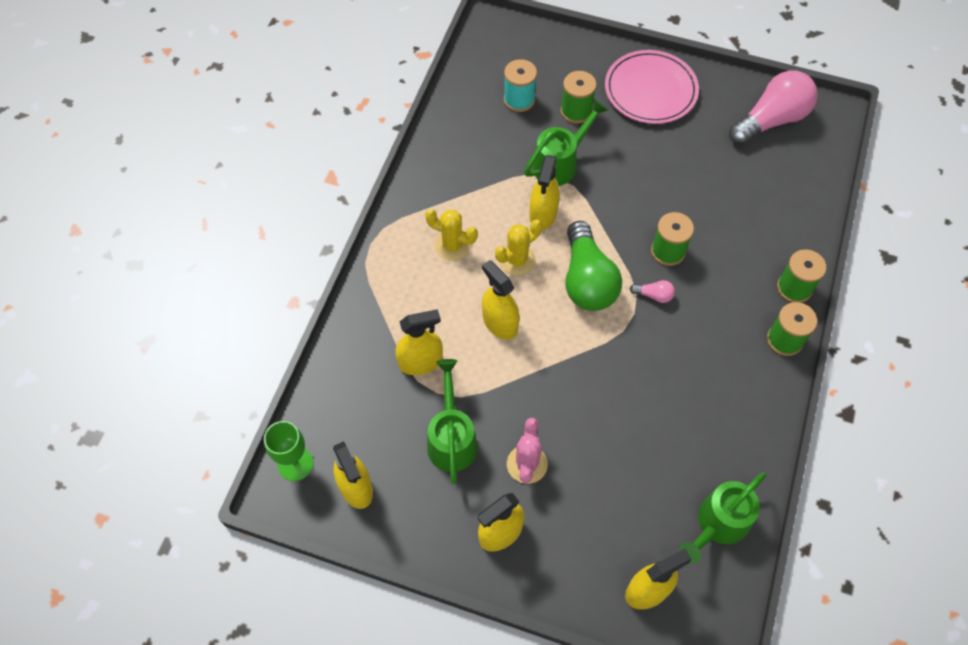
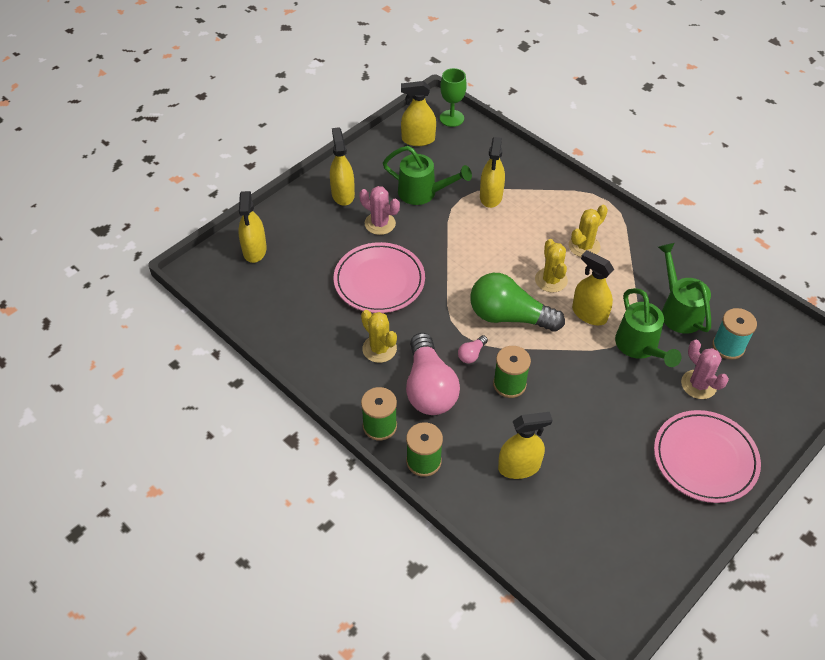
camera: 115 degrees right, 10 degrees down
(500, 323) = (499, 249): yellow spray bottle -> yellow spray bottle (519, 467)
(576, 111) = (698, 384): green spool -> pink cactus
(612, 423) = (379, 281): none -> pink plate
(700, 381) = (379, 349): none -> yellow cactus
(718, 524) = (268, 307): green watering can -> green watering can (678, 311)
(771, 120) = (625, 551): pink light bulb -> pink light bulb (429, 388)

